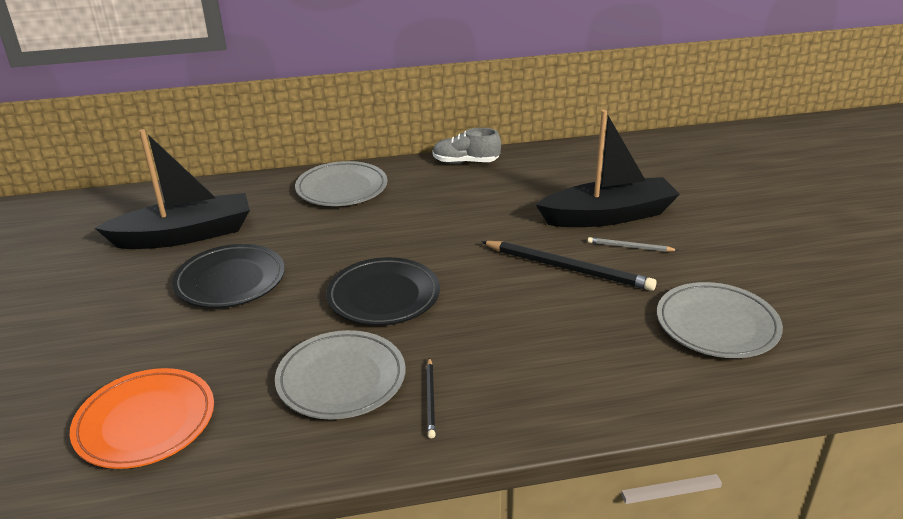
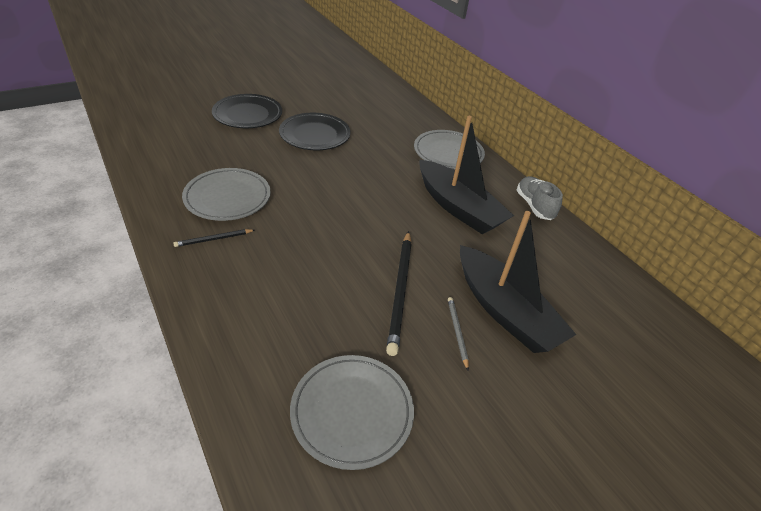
camera: 65 degrees right, 10 degrees up
(145, 422) = (181, 140): orange plate -> none
(185, 235) = (355, 108): black boat -> black boat (458, 208)
(383, 296) = (321, 198): black plate -> black plate (248, 115)

